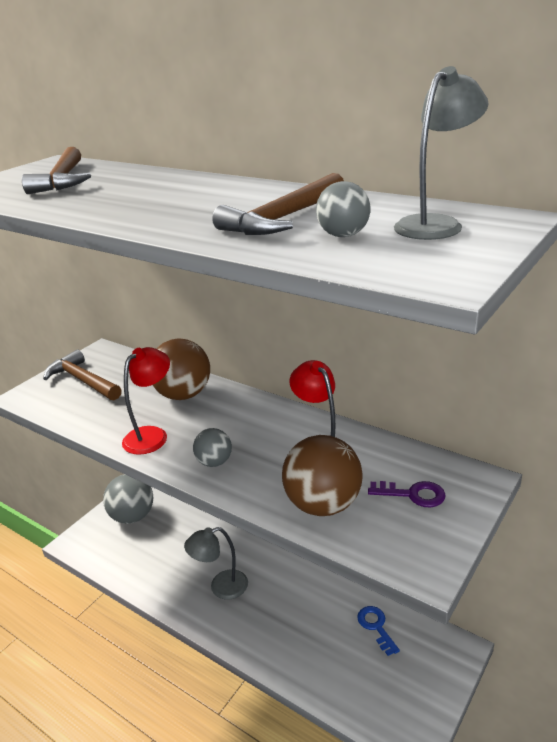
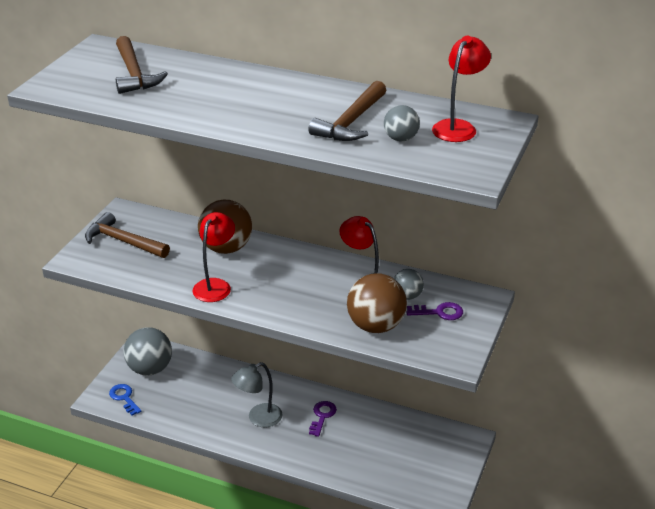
camera: 15 degrees left, 5 degrees up
(214, 462) = (279, 302): grey ball -> grey ball (407, 296)
(291, 593) = (322, 416): none -> purple key
(376, 626) = (400, 431): blue key -> blue key (124, 398)
(435, 224) = (458, 127): grey lamp -> red lamp

